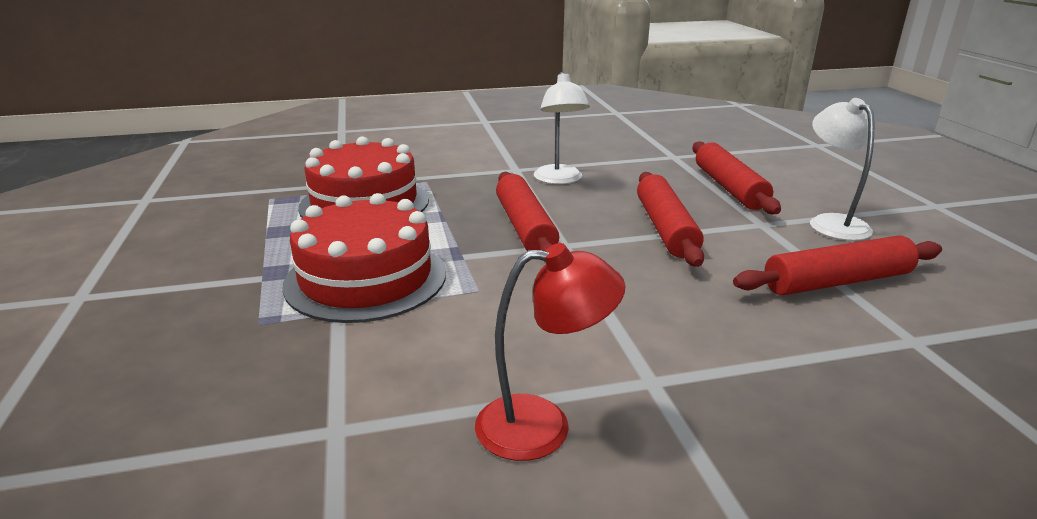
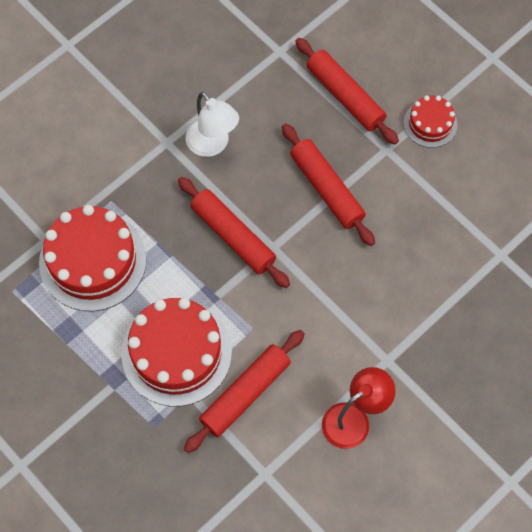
camera: 30 degrees left, 40 degrees up
(831, 222) = (430, 123): white lamp -> red cake
(837, 281) = (450, 208): red rolling pin -> red rolling pin (245, 393)

